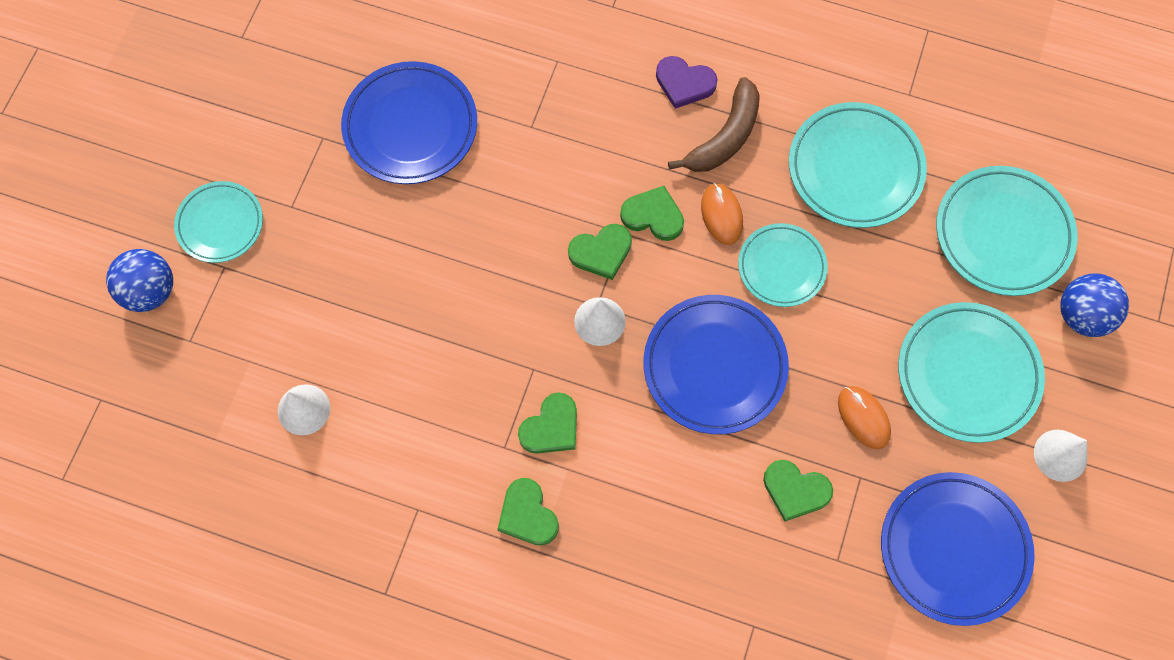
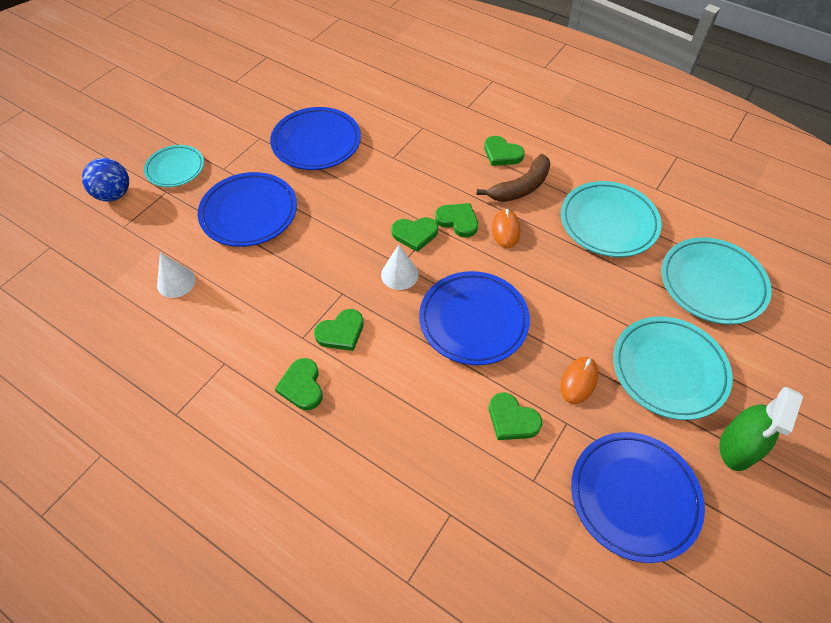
camera: 15 degrees right, 15 degrees down
(359, 274) = (249, 213): none -> blue plate
(684, 83) = (502, 154): purple heart -> green heart
(781, 267) = (540, 269): turquoise plate -> none
(863, 418) = (579, 381): orange mouse -> orange mouse turned 45 degrees clockwise
(1060, 455) = (737, 446): white cone -> green spray bottle
(1082, 315) = (768, 350): blue ball -> none

